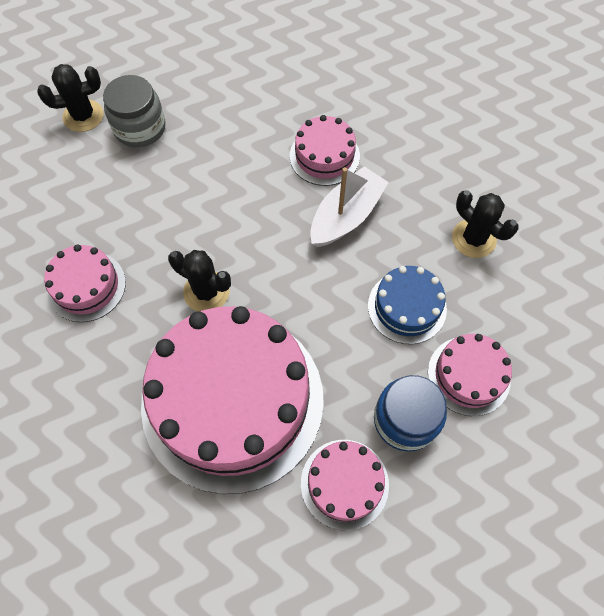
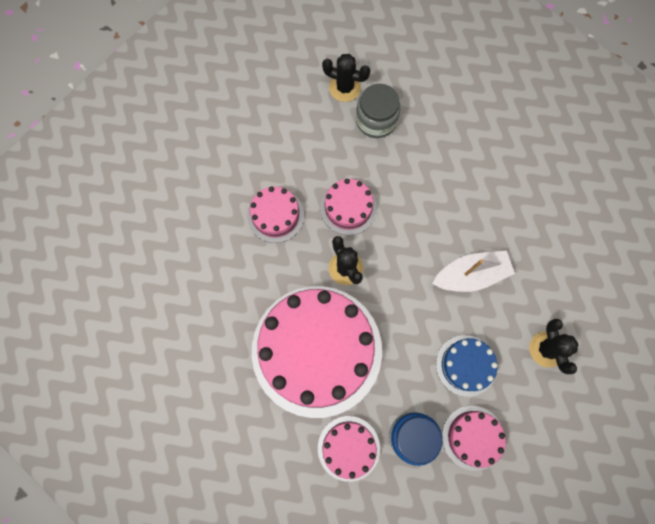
camera: 35 degrees right, 10 degrees up
(324, 156) = (486, 221): pink cake -> pink cake (348, 208)

